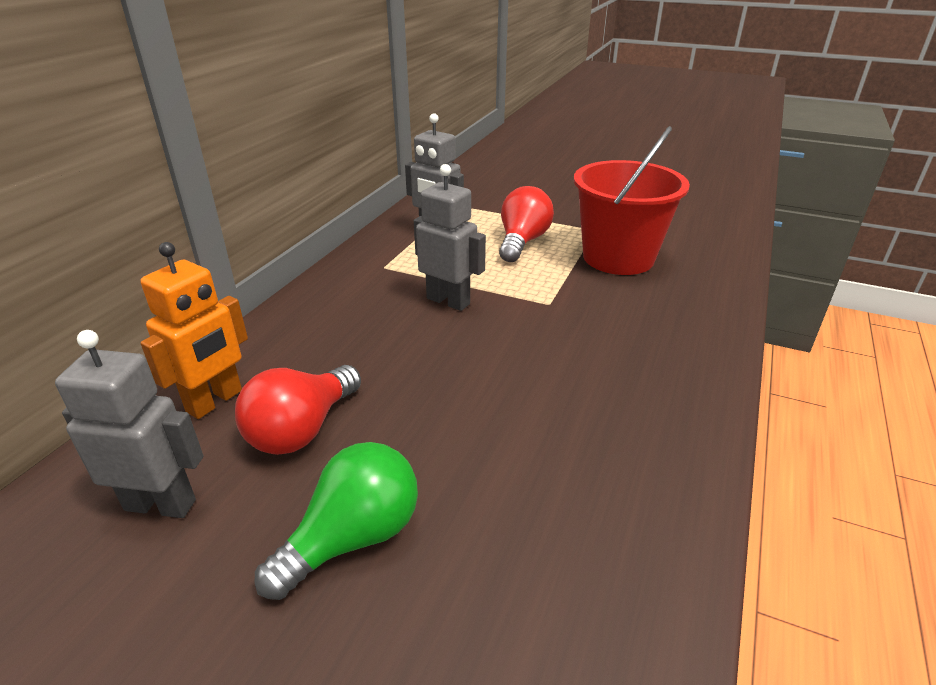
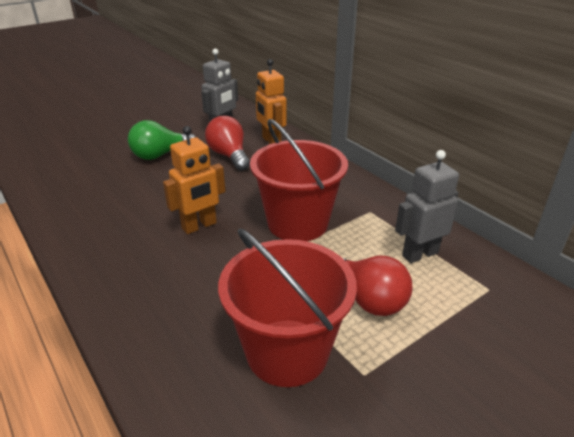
camera: 120 degrees right, 0 degrees up
(353, 538) = (160, 155): green light bulb -> green light bulb turned 75 degrees clockwise
(448, 301) = (297, 223): grey robot -> red bucket
(525, 366) = (199, 226): none -> orange robot

